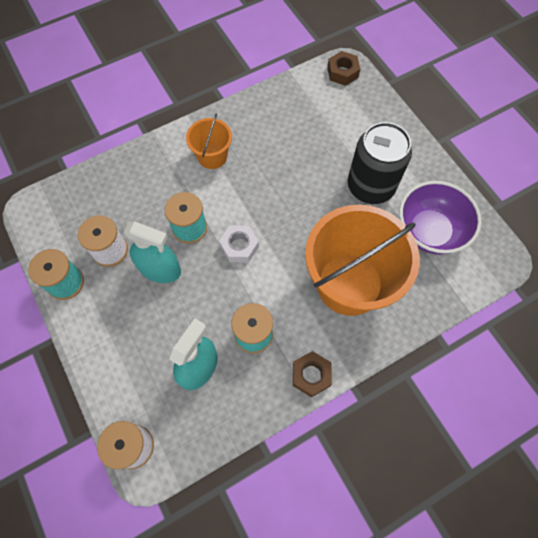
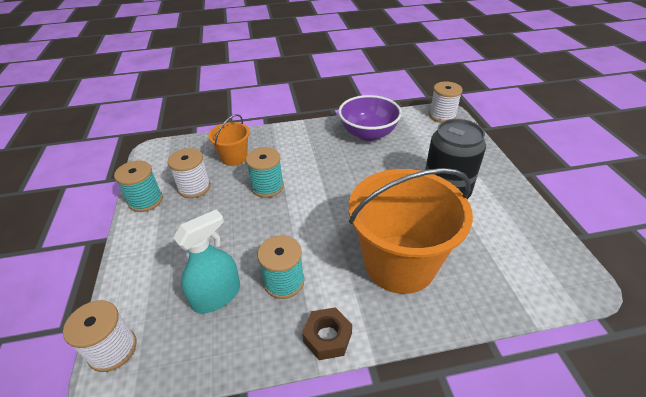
camera: 20 degrees right, 25 degrees down
(160, 269) = (226, 209): turquoise spray bottle -> none
(212, 156) = (310, 146): orange bucket -> orange bucket (234, 157)
(239, 246) = (304, 209): white nut -> none
(342, 72) = (442, 116): brown nut -> white spool
(429, 231) = (499, 239): purple bowl -> purple bowl (368, 134)

